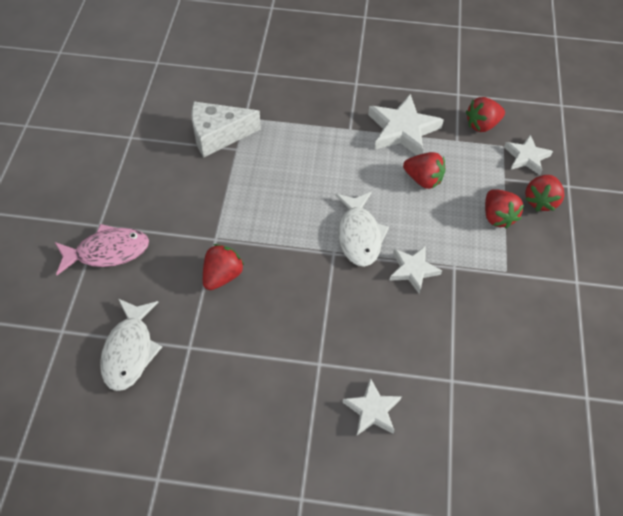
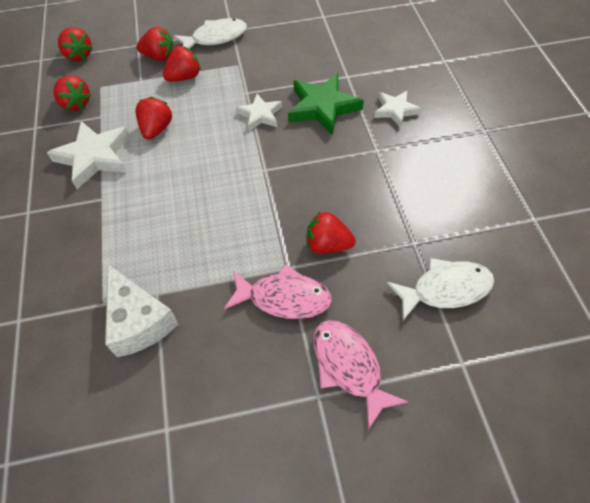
camera: 105 degrees left, 0 degrees up
(188, 228) = (284, 298): none -> pink fish
(359, 235) = (238, 157): white fish -> white fish (215, 38)
(404, 333) = (322, 107): none -> green star
(526, 157) = (111, 71): white star -> none
(560, 134) = (79, 55): none -> red strawberry

